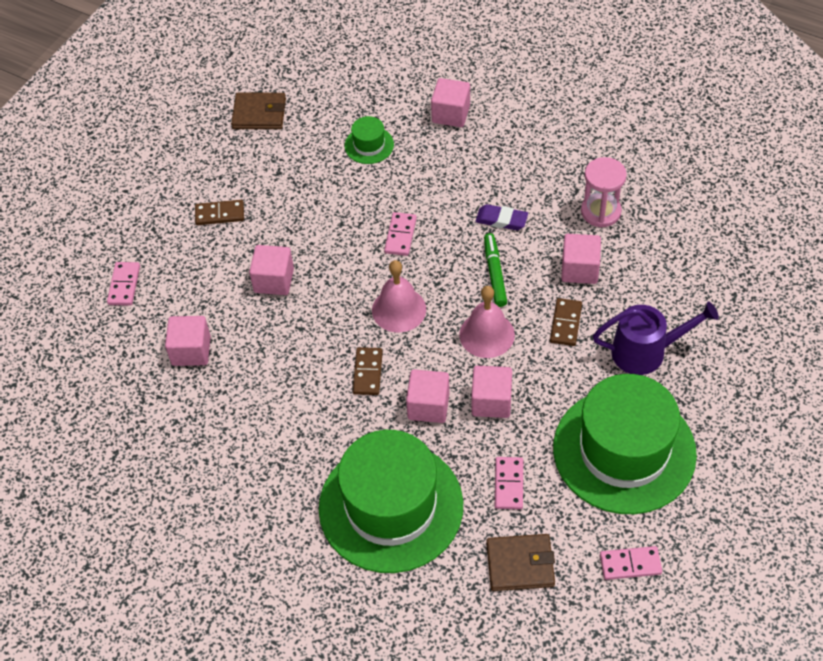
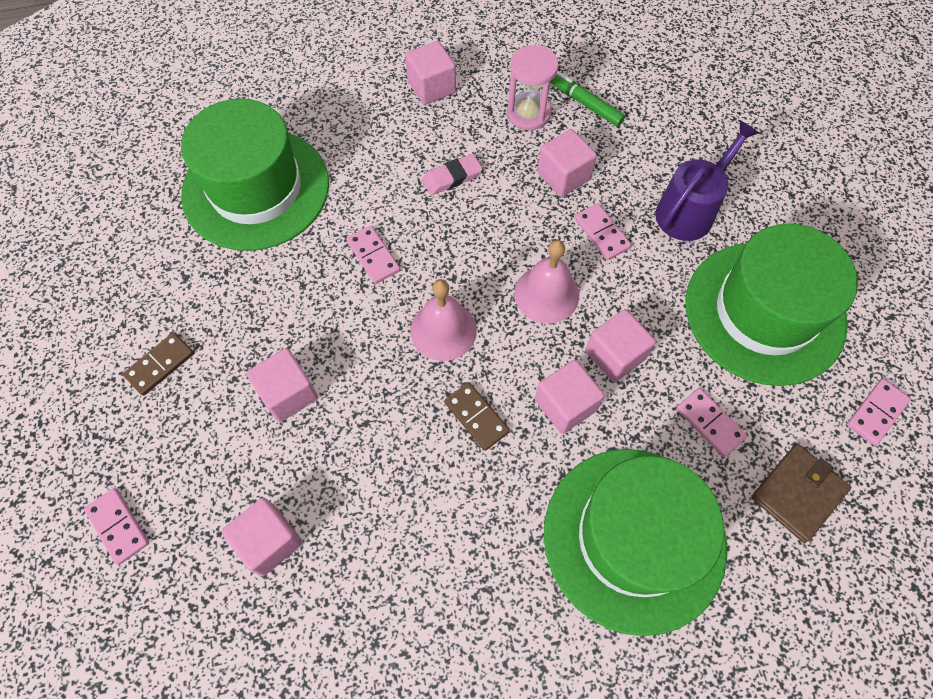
camera: 45 degrees left, 10 degrees up
(259, 113) = (106, 230): brown wallet -> none
(369, 145) = (256, 189): green hat -> green hat, size x2.44
(451, 114) = (308, 110): pink cube -> pink cube (431, 87)
(494, 273) = (496, 231): green marker -> green marker (584, 103)
(501, 220) = (452, 177): purple eraser -> pink eraser
(566, 323) = (602, 233): brown domino -> pink domino

